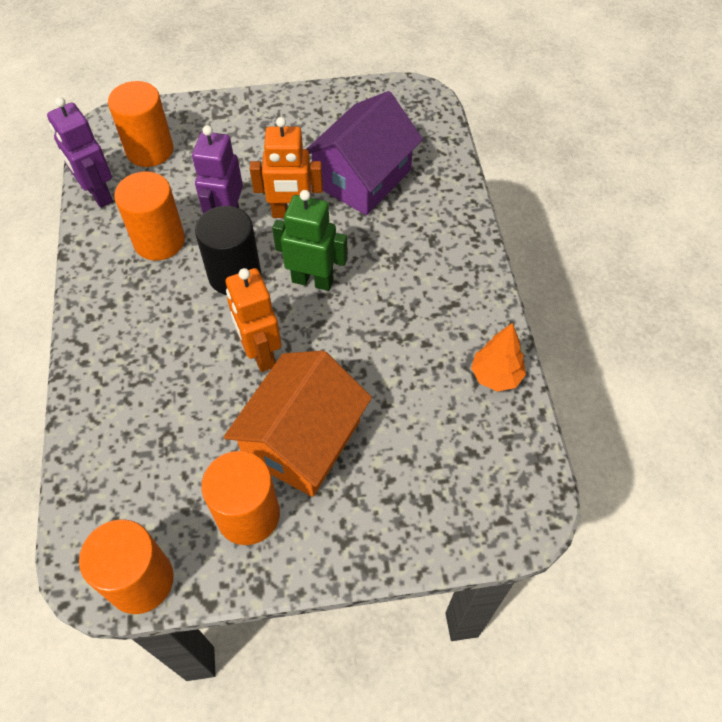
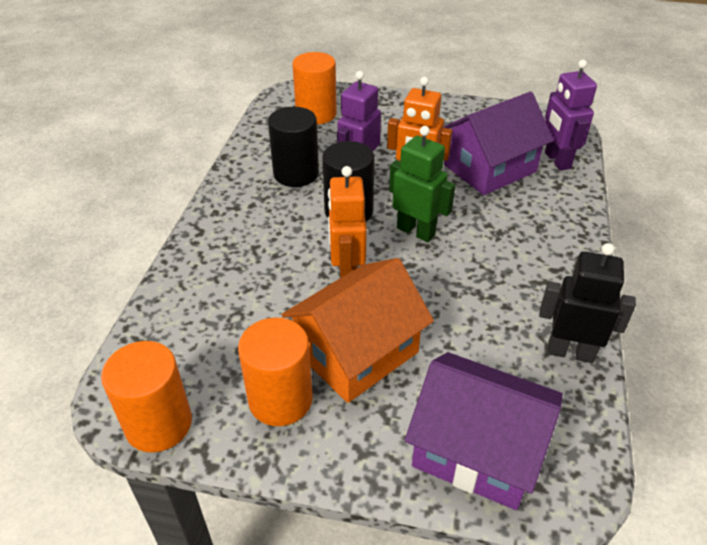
camera: 20 degrees right, 15 degrees down
(98, 194) = (262, 133): purple robot -> purple robot (557, 160)
(159, 241) = (296, 174): orange cylinder -> black cylinder
(442, 503) = (477, 449): none -> purple house
(496, 376) = (570, 352): orange tree -> black robot

